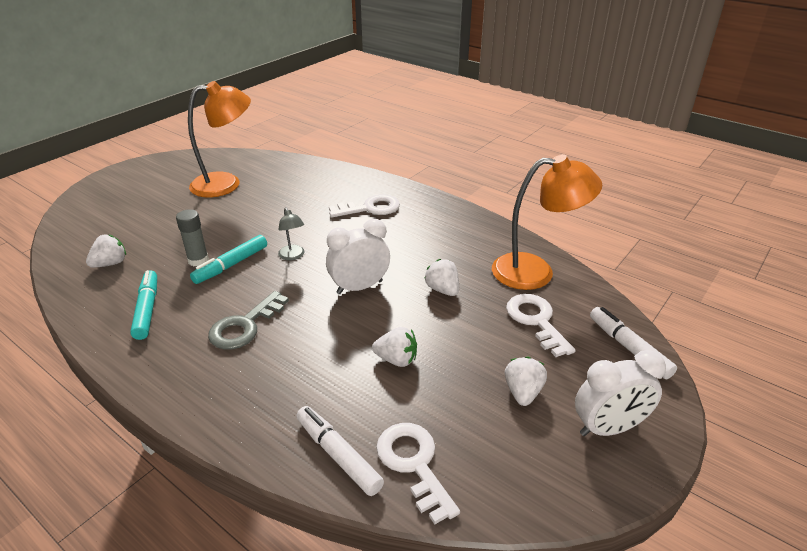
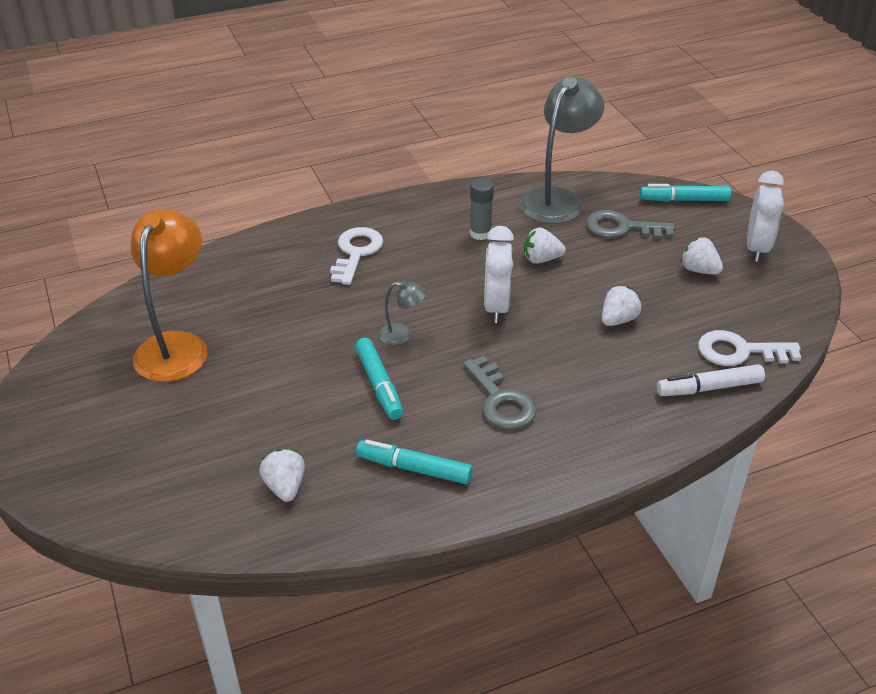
camera: 60 degrees left, 5 degrees up
(198, 260) = (346, 409): grey glue stick -> grey glue stick (480, 233)
(535, 272) = (557, 199): orange lamp -> grey lamp
(536, 321) = (622, 228): white key -> grey key
(628, 347) = (684, 200): white marker -> turquoise marker

